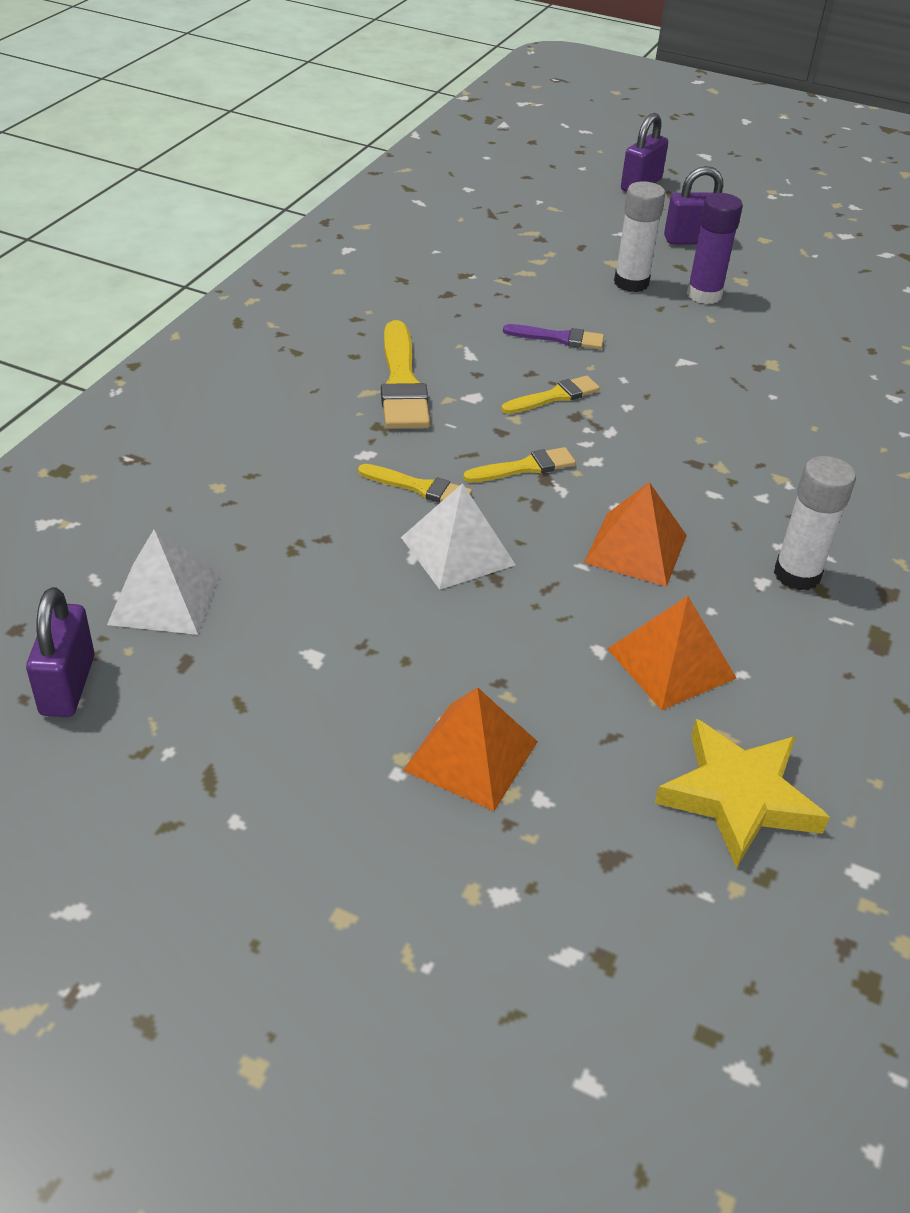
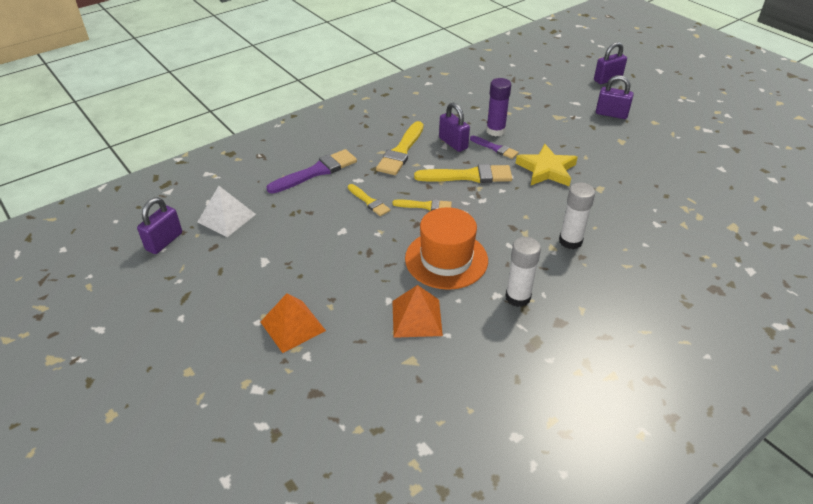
camera: 30 degrees right, 0 degrees up
(273, 460) = (316, 172): none -> purple brush
(457, 551) = (362, 235): white pyramid -> none
(481, 346) = (453, 143): none -> purple padlock
(554, 396) = (468, 176): yellow brush -> yellow brush, size x1.73
(631, 283) = (557, 129): white glue stick -> white glue stick (570, 241)
(636, 548) = (446, 259): orange pyramid -> orange hat
(704, 295) = (593, 144): purple glue stick -> purple glue stick (495, 131)
(738, 797) = (395, 390): yellow star -> yellow star (546, 170)

